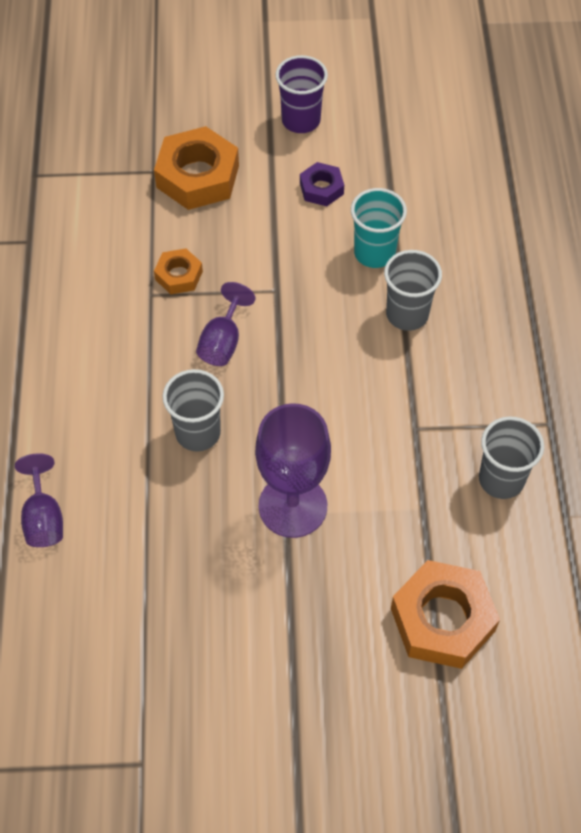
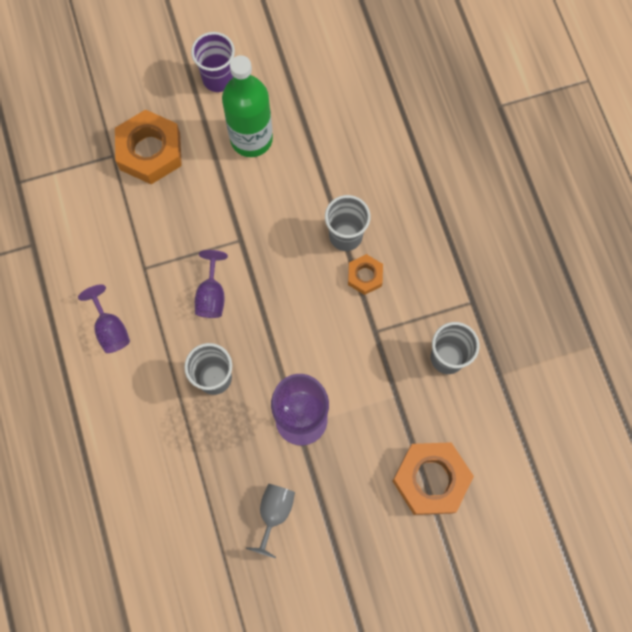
camera: 15 degrees left, 15 degrees up
(43, 518) = (119, 478): purple goblet -> purple goblet (110, 329)
(179, 275) = (161, 245): orange nut -> orange nut (365, 276)
(225, 608) = (274, 513): none -> grey goblet
(321, 188) = (251, 139): purple nut -> green bottle
(374, 253) = (307, 187): turquoise cup -> none

